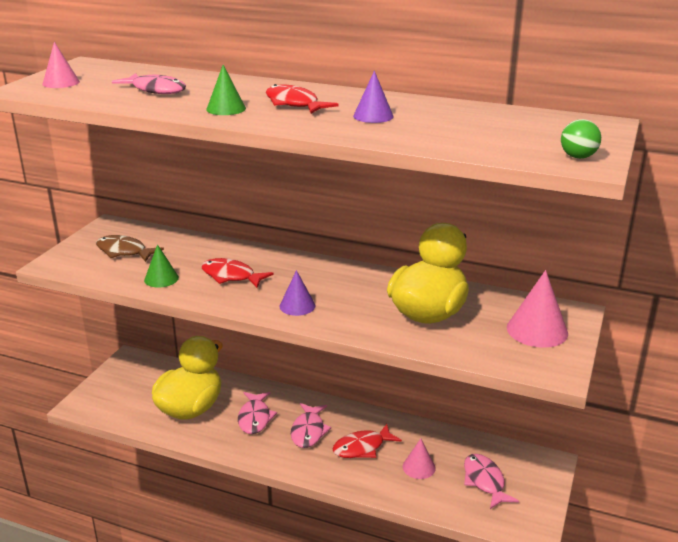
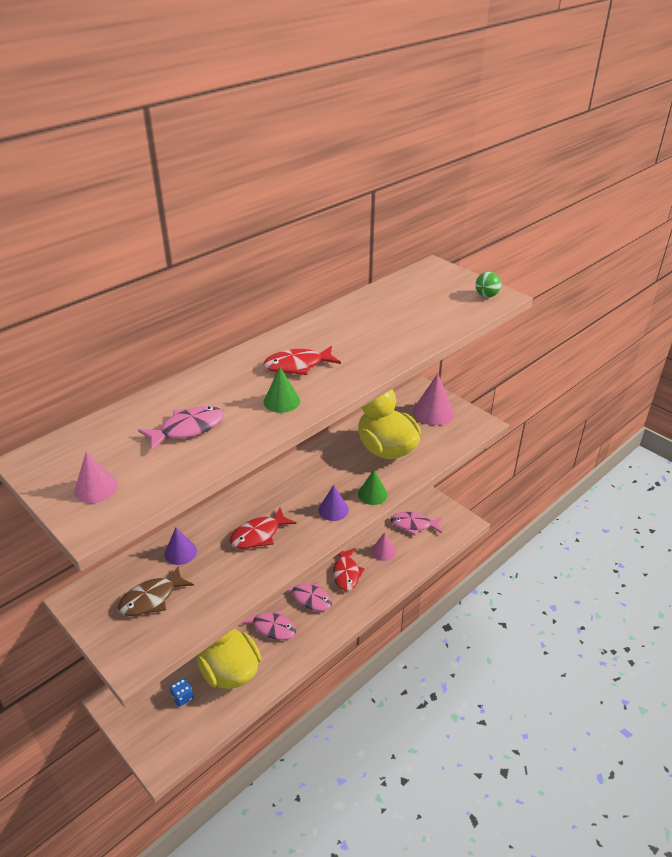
camera: 65 degrees left, 10 degrees up
(148, 393) = (182, 697): none -> blue dice
(161, 279) = (229, 582): green cone -> green cone (372, 494)
(373, 116) = (356, 340): purple cone -> purple cone (180, 552)

